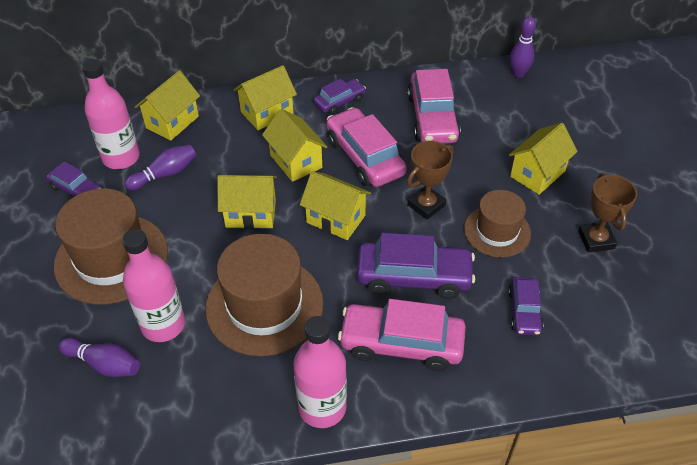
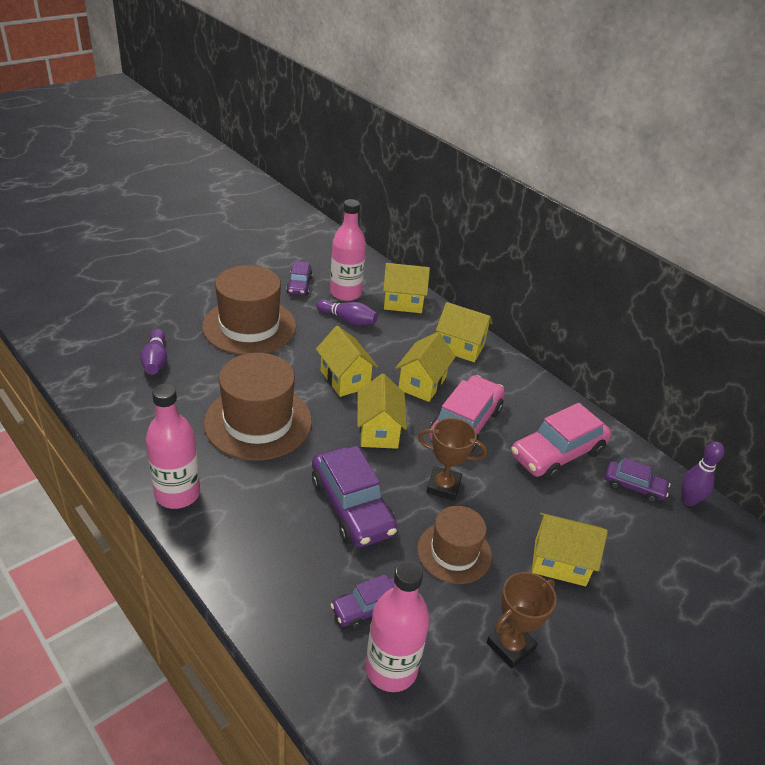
camera: 55 degrees right, 10 degrees down
(163, 325) = (206, 375): pink bottle -> pink bottle (391, 669)
(340, 101) = (516, 385): purple car -> purple car (634, 487)
(401, 344) = (271, 523): pink car -> none

